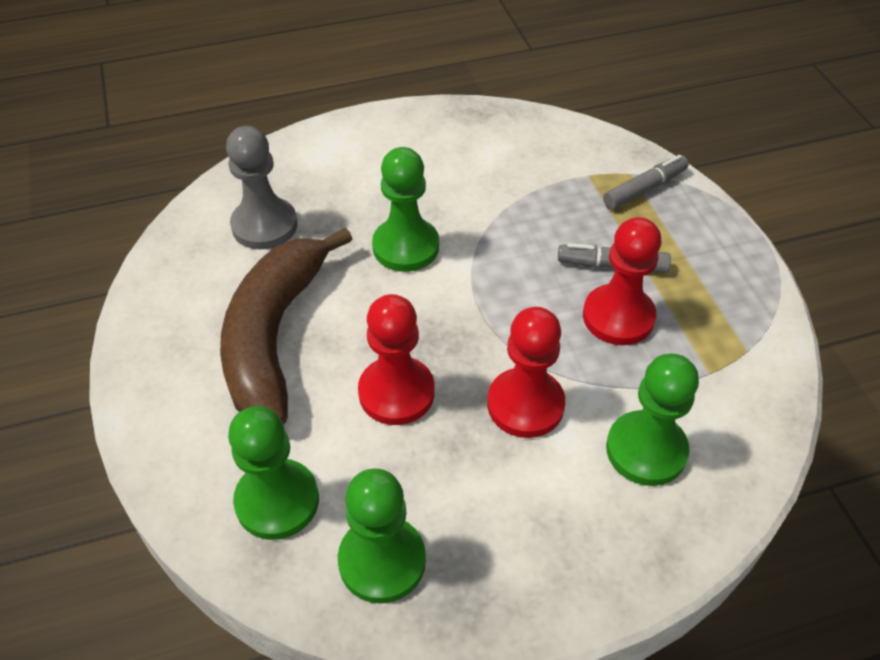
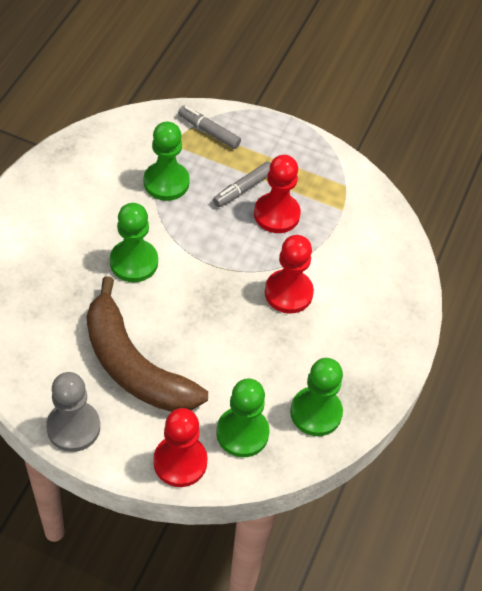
camera: 55 degrees left, 5 degrees up
(264, 225) = (41, 314): grey pawn -> grey pawn (73, 427)
(396, 392) = (228, 338): red pawn -> red pawn (180, 462)
(644, 189) = (209, 131): grey marker -> grey marker turned 60 degrees counterclockwise
(646, 450) = (357, 269): green pawn -> green pawn (166, 182)

